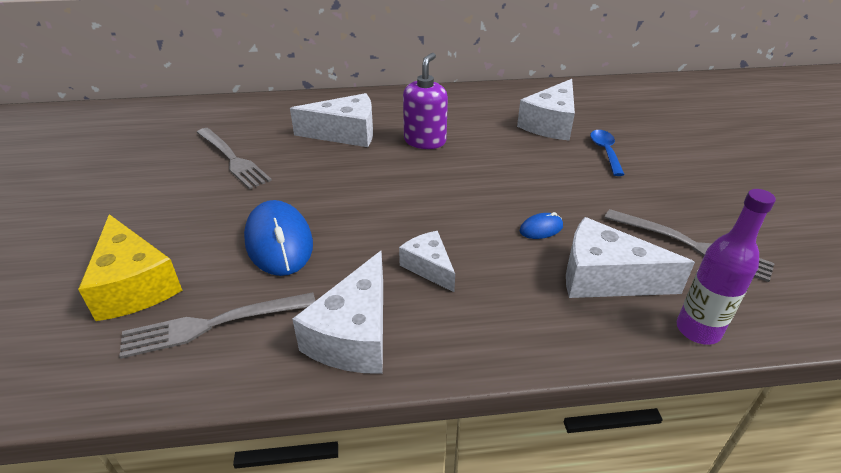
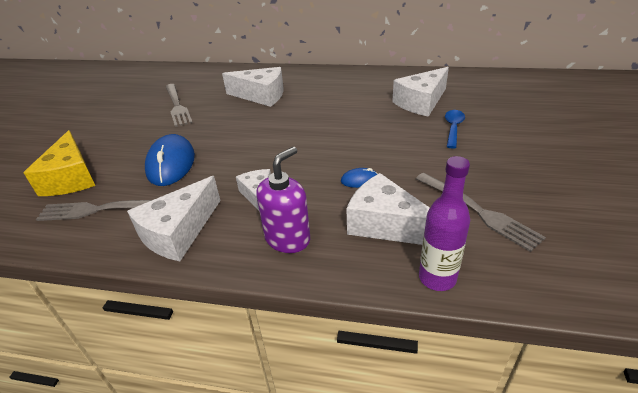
camera: 20 degrees right, 0 degrees up
(425, 141) = (314, 106): purple soap dispenser -> purple soap dispenser (288, 238)

